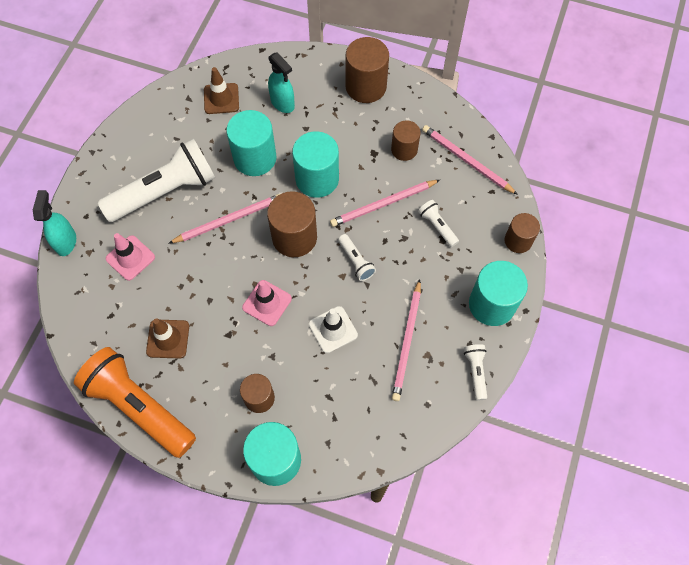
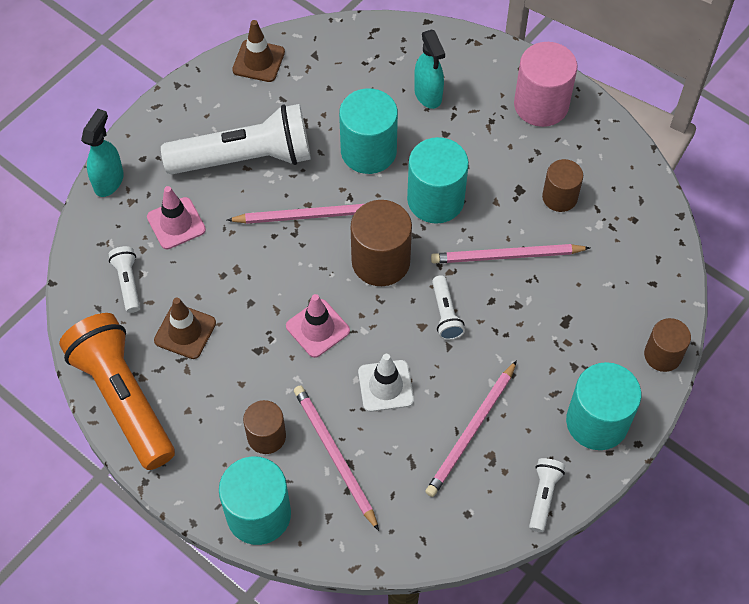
camera: 20 degrees right, 5 degrees down
(221, 99) = (354, 67): brown traffic cone -> brown traffic cone (258, 61)
(366, 86) = (541, 105): brown cylinder -> pink cylinder
(437, 226) = (565, 304): white flashlight -> white flashlight (128, 283)
(466, 160) = (635, 235): pink pencil -> pink pencil (334, 455)

